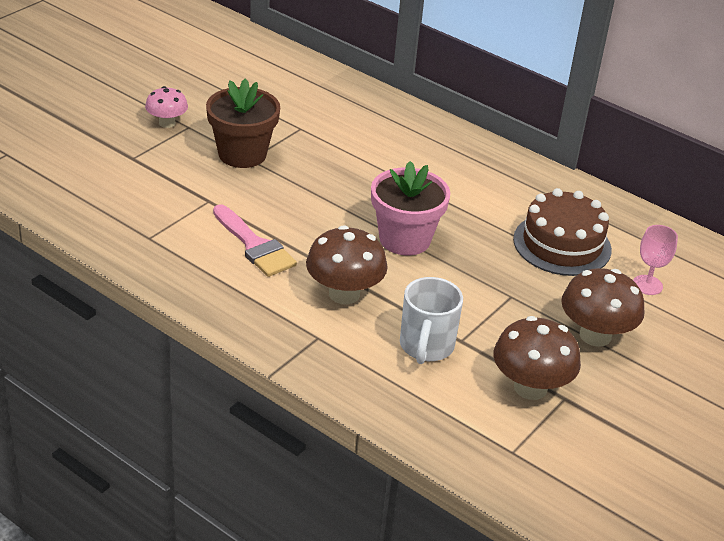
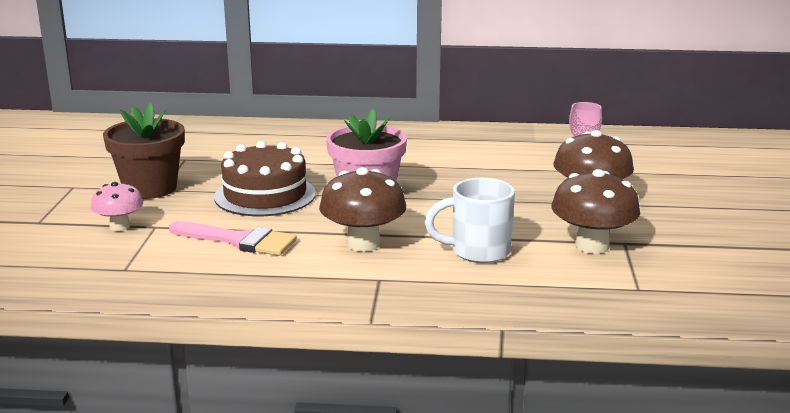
camera: 30 degrees left, 15 degrees down
(167, 123) = (47, 190): pink mushroom -> pink mushroom (119, 226)
(426, 347) = (478, 251): white mug -> white mug turned 105 degrees clockwise
(562, 244) = (491, 161): brown cake -> brown cake (265, 195)

